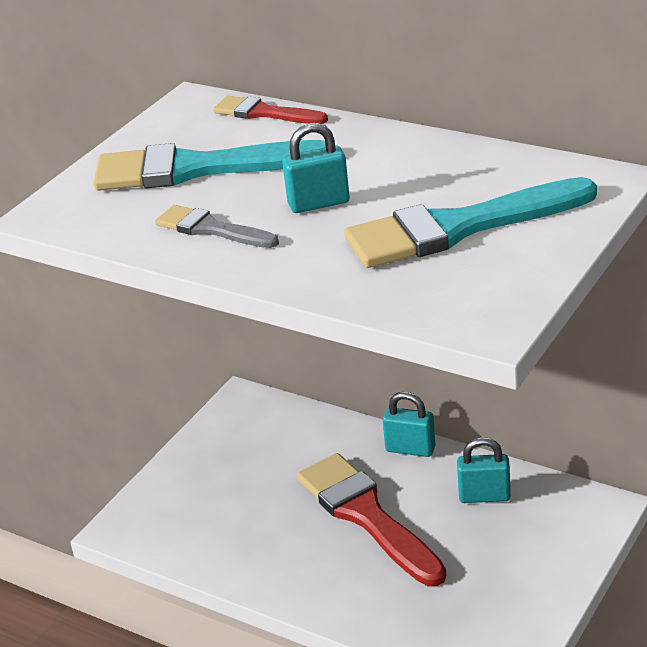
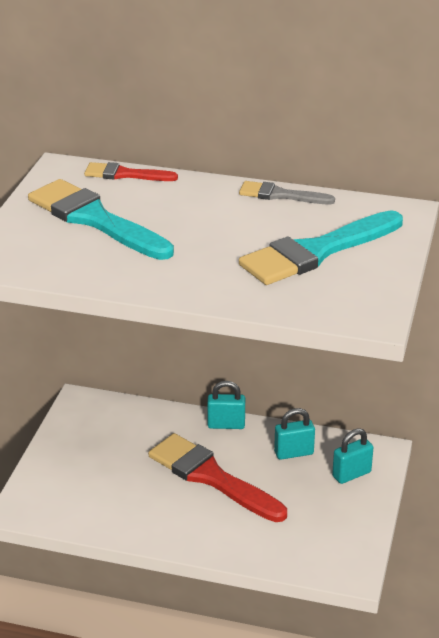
camera: 20 degrees left, 0 degrees up
(198, 169) = (95, 220): turquoise brush -> turquoise brush turned 60 degrees clockwise
(212, 229) = (132, 265): grey brush -> grey brush (281, 195)
(319, 203) = (204, 241): turquoise padlock -> turquoise padlock (351, 474)

